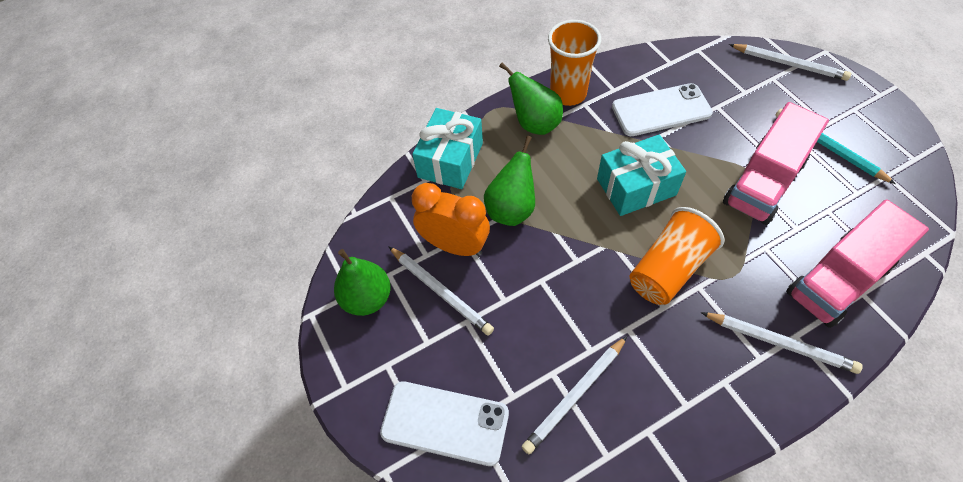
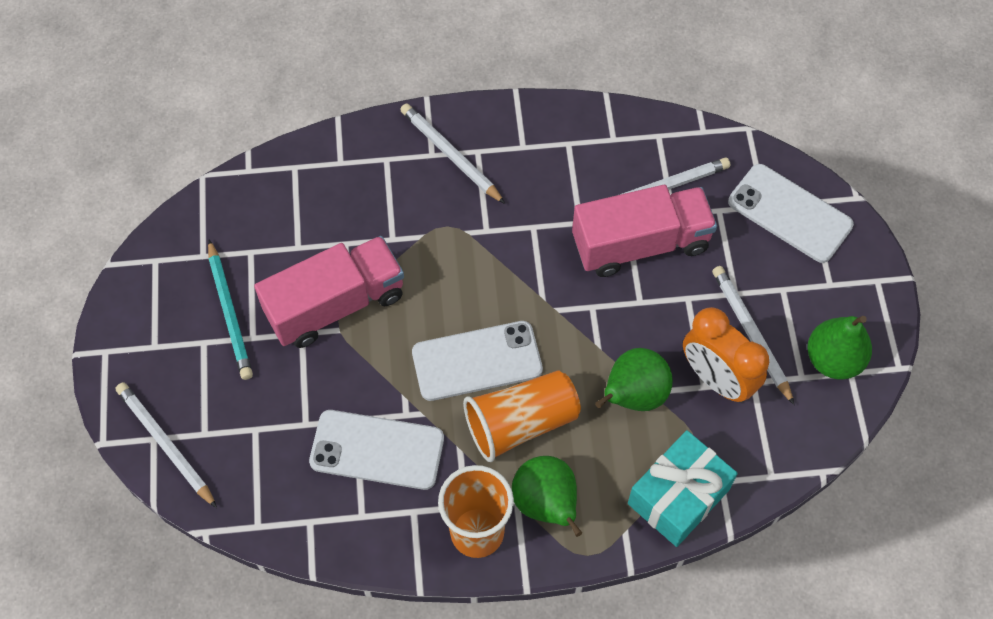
camera: 160 degrees left, 5 degrees up
(636, 187) = (477, 361): turquoise gift -> white phone
(668, 269) = (504, 259): orange cup -> orange cup (521, 423)
(838, 279) = (351, 182): pink truck -> pink truck (640, 244)

